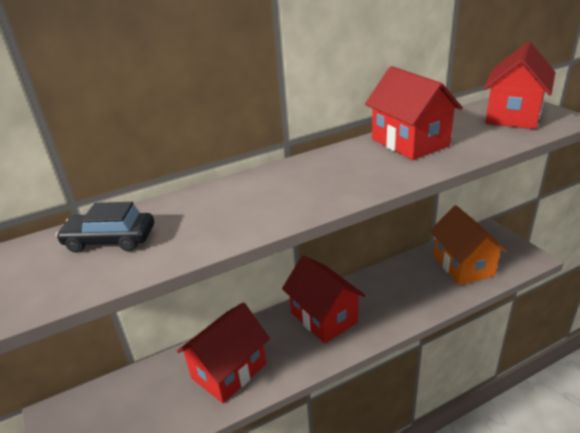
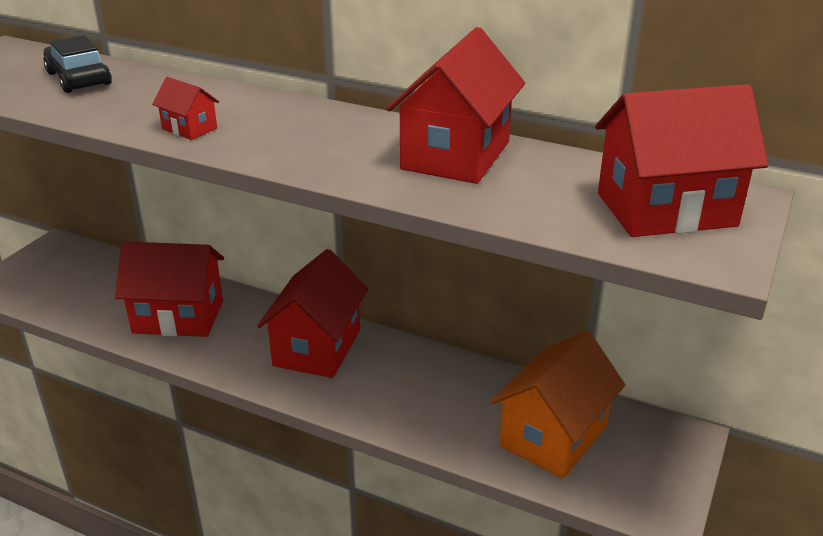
camera: 50 degrees right, 0 degrees up
(273, 211) = (189, 128): none -> red house

